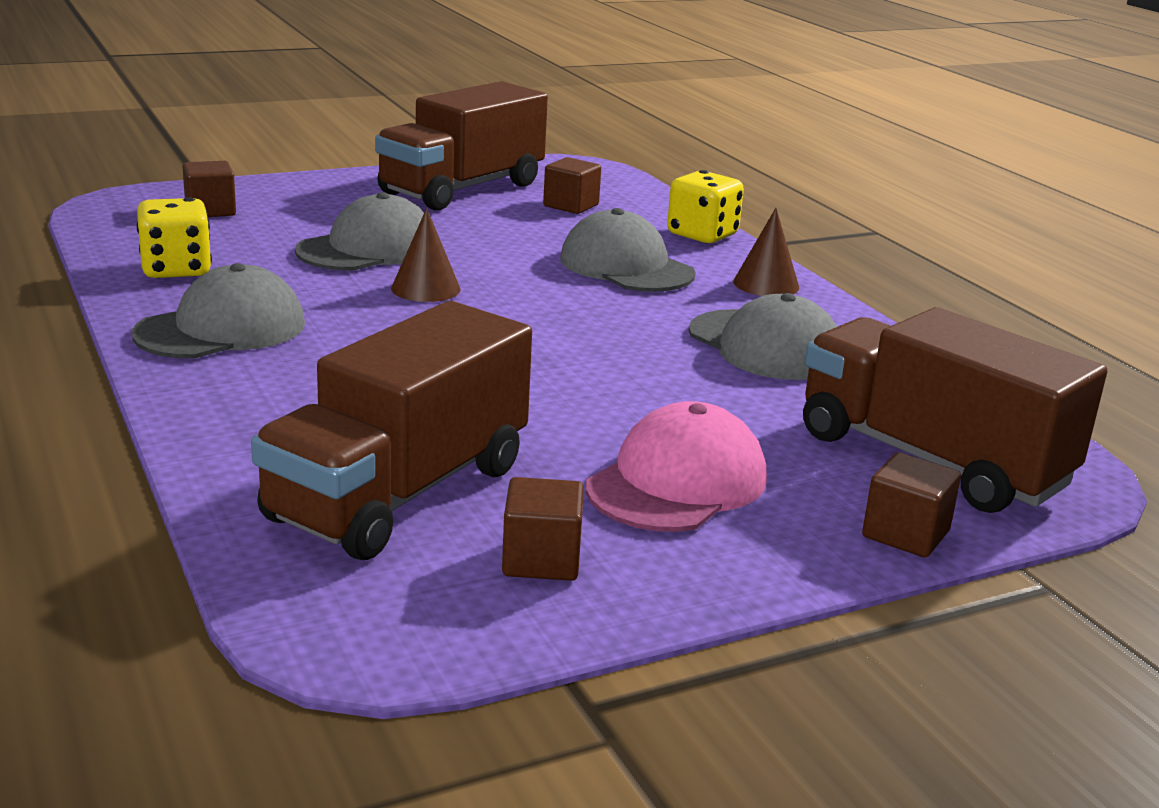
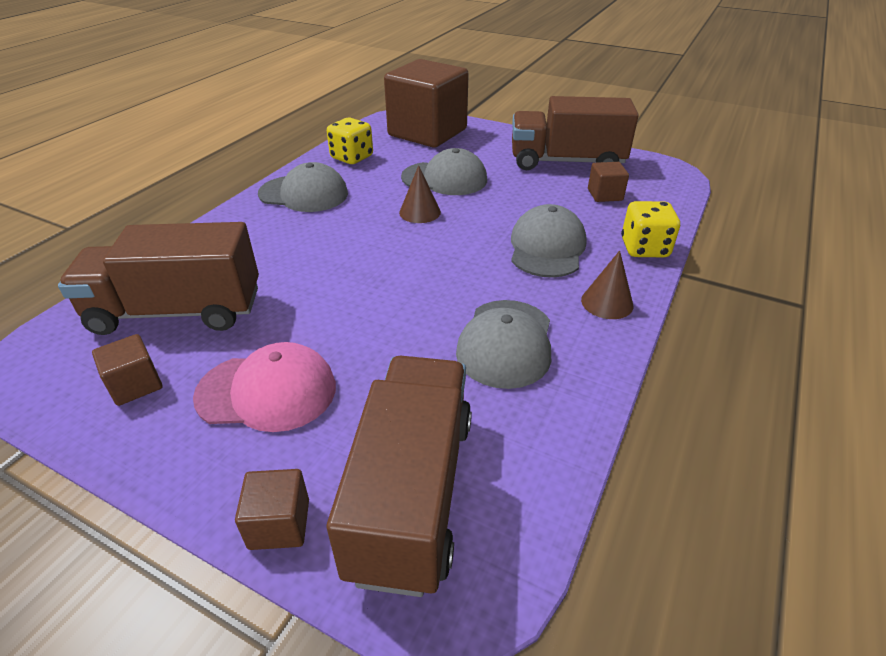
camera: 55 degrees right, 15 degrees up
(210, 210) = (427, 132): brown cube -> brown cube, size x2.47

